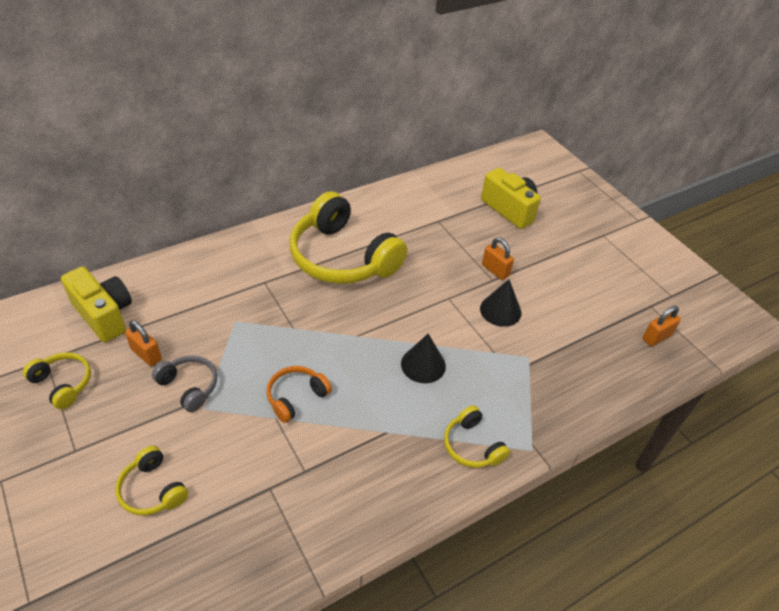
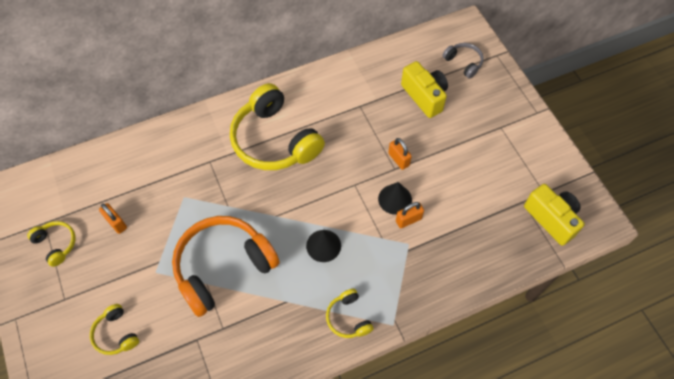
camera: 10 degrees right, 15 degrees up
(104, 315) = (86, 186): yellow camera -> yellow camera (551, 219)
(189, 386) = (146, 253): grey headphones -> grey headphones (463, 63)
(296, 397) = (223, 267): orange headphones -> orange headphones, size x2.17
(656, 337) = (519, 232): orange padlock -> orange padlock (408, 220)

